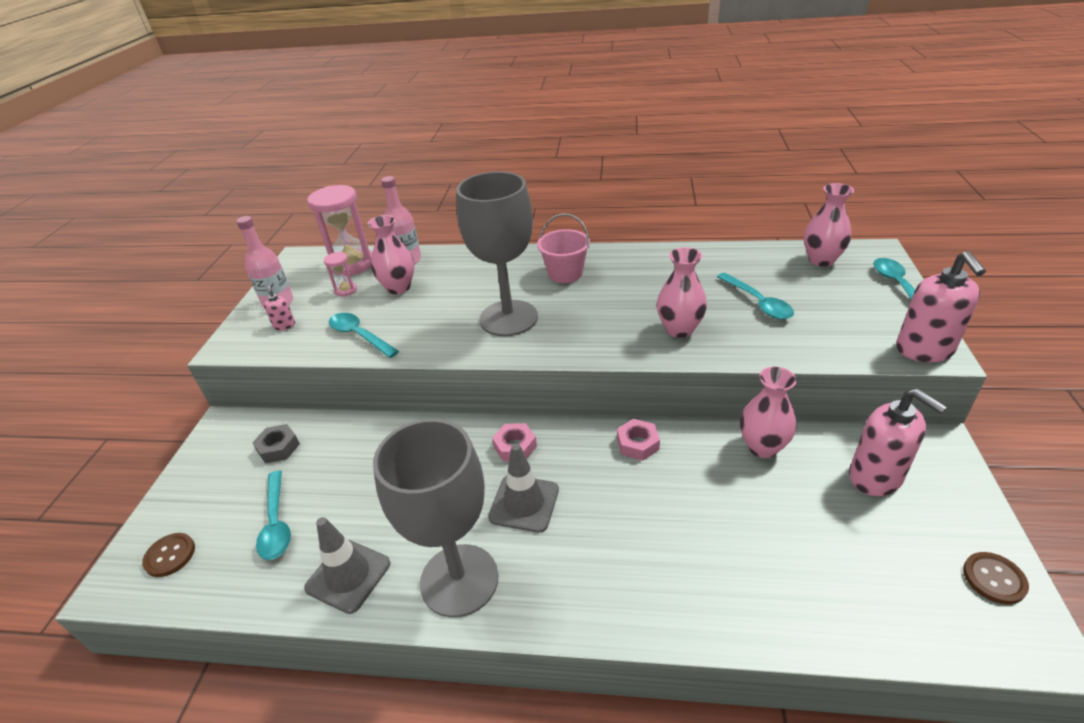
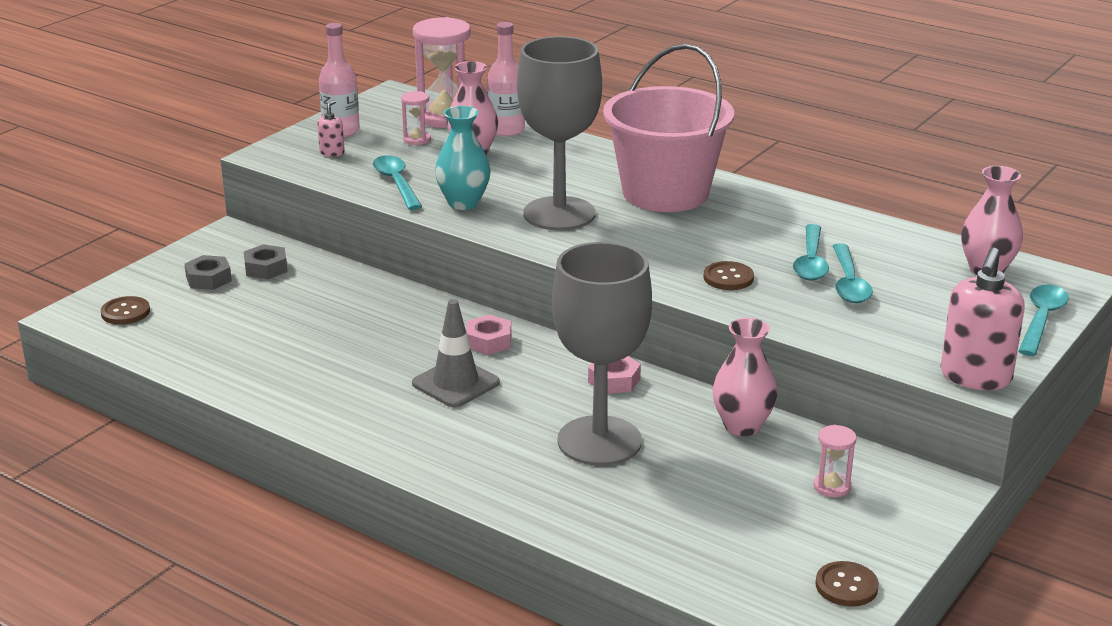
camera: 25 degrees right, 10 degrees down
(232, 481) = (208, 279): none -> grey nut
(276, 523) = (226, 321): turquoise spoon -> turquoise spoon (811, 261)
(348, 576) = (260, 375): grey traffic cone -> none
(428, 335) = (463, 203): none -> turquoise vase
(459, 580) = (350, 410): grey goblet -> grey goblet (599, 441)
(565, 273) = (665, 193): pink bucket -> pink bucket, size x1.90
(679, 329) = (728, 278): pink vase -> brown button
(875, 477) = (832, 487): pink soap dispenser -> pink hourglass

